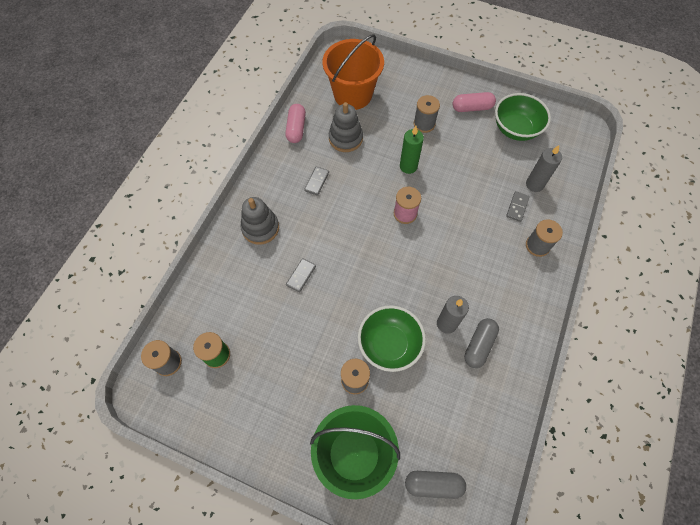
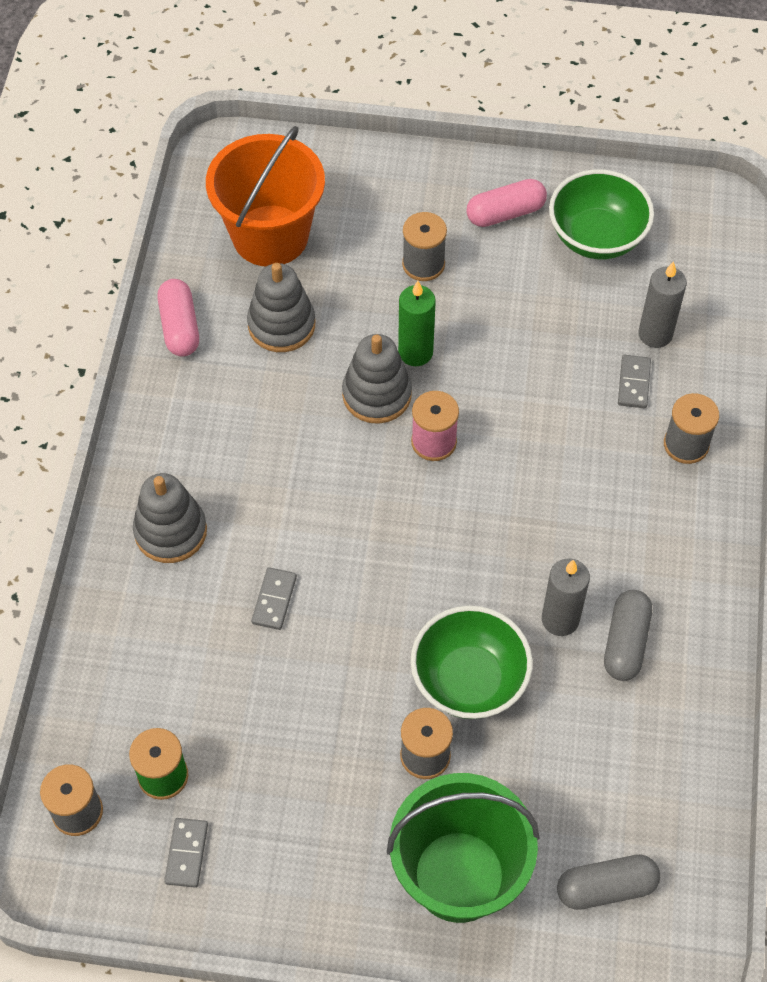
camera: 15 degrees left, 5 degrees down
(317, 182) = (251, 420): grey domino -> grey domino (187, 853)
(383, 183) = (377, 394): none -> grey stacking toy

